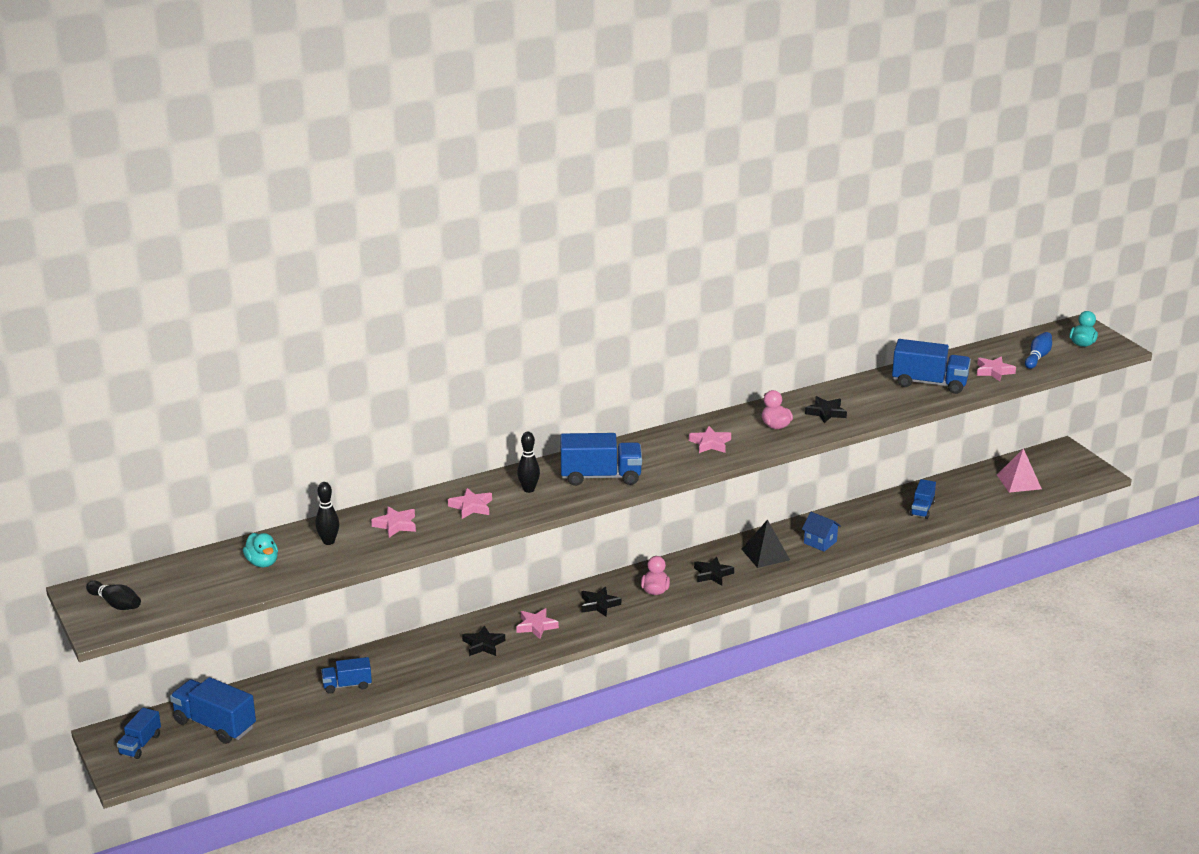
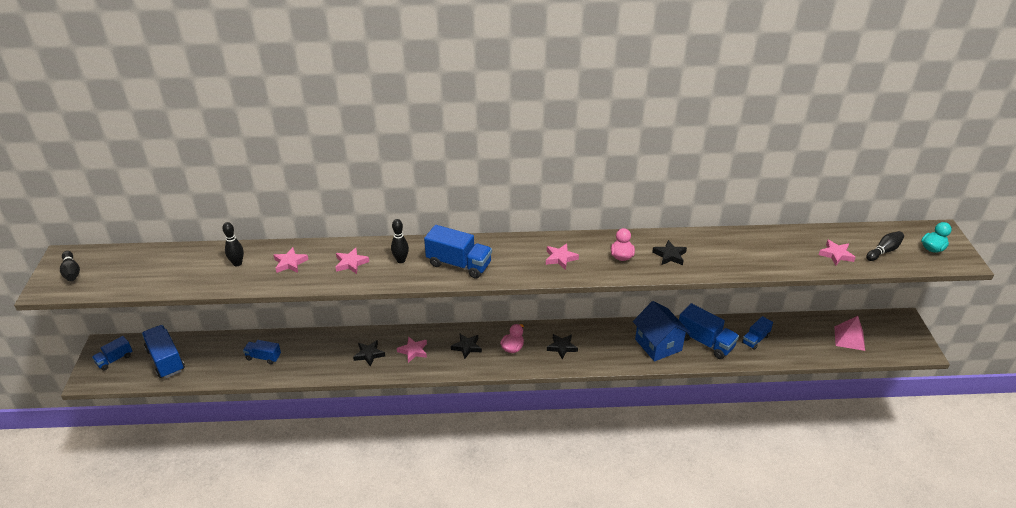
camera: 25 degrees right, 10 degrees up
(262, 563) = (183, 267): turquoise duck -> none
(765, 554) = (611, 342): black pyramid -> none
(820, 542) = (658, 345): blue house -> blue house, size x1.82
(929, 383) = (773, 251): blue truck -> blue truck (705, 342)
(1037, 357) = (884, 251): blue bowling pin -> black bowling pin

